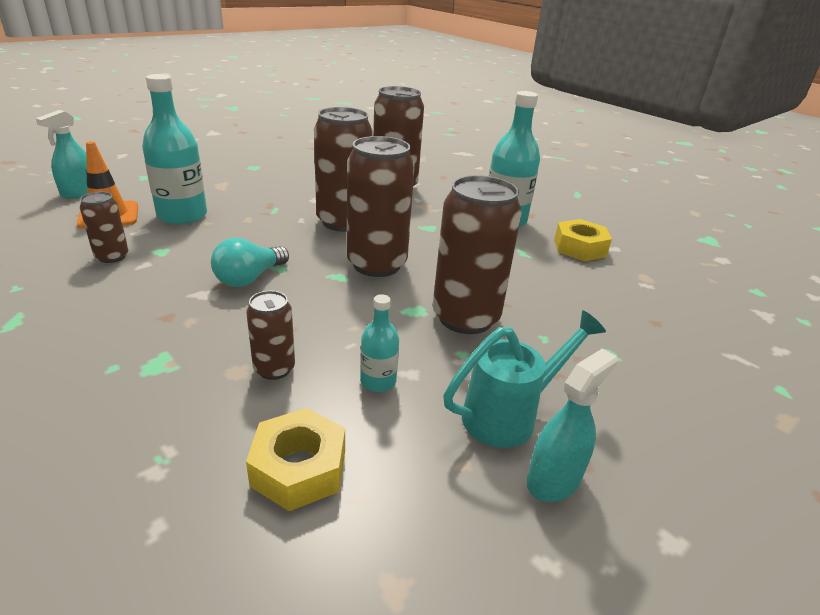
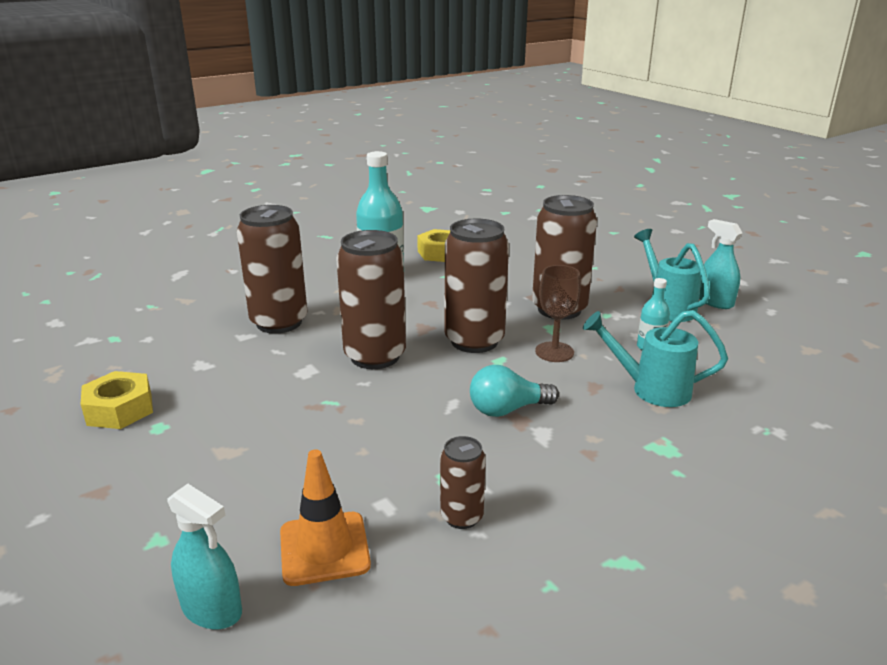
camera: 80 degrees left, 5 degrees down
(182, 215) = (337, 475): turquoise bottle -> none
(249, 278) = (507, 409): turquoise light bulb -> turquoise light bulb turned 120 degrees clockwise
(274, 369) = (650, 389): brown can -> turquoise watering can
(299, 468) = (747, 377): yellow nut -> yellow nut (119, 409)
(359, 308) = (554, 352): none -> brown goblet

